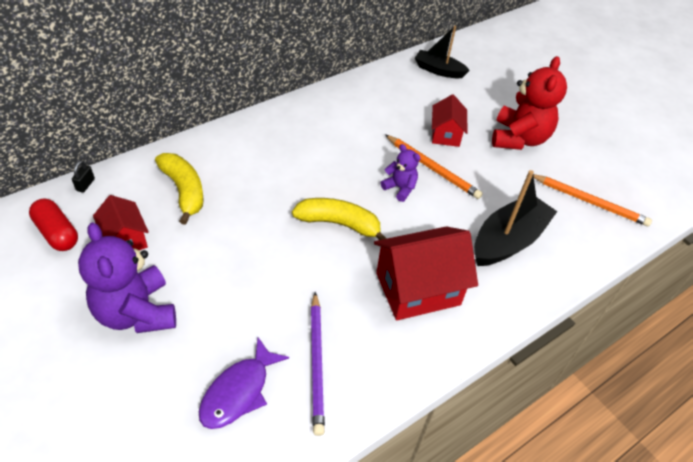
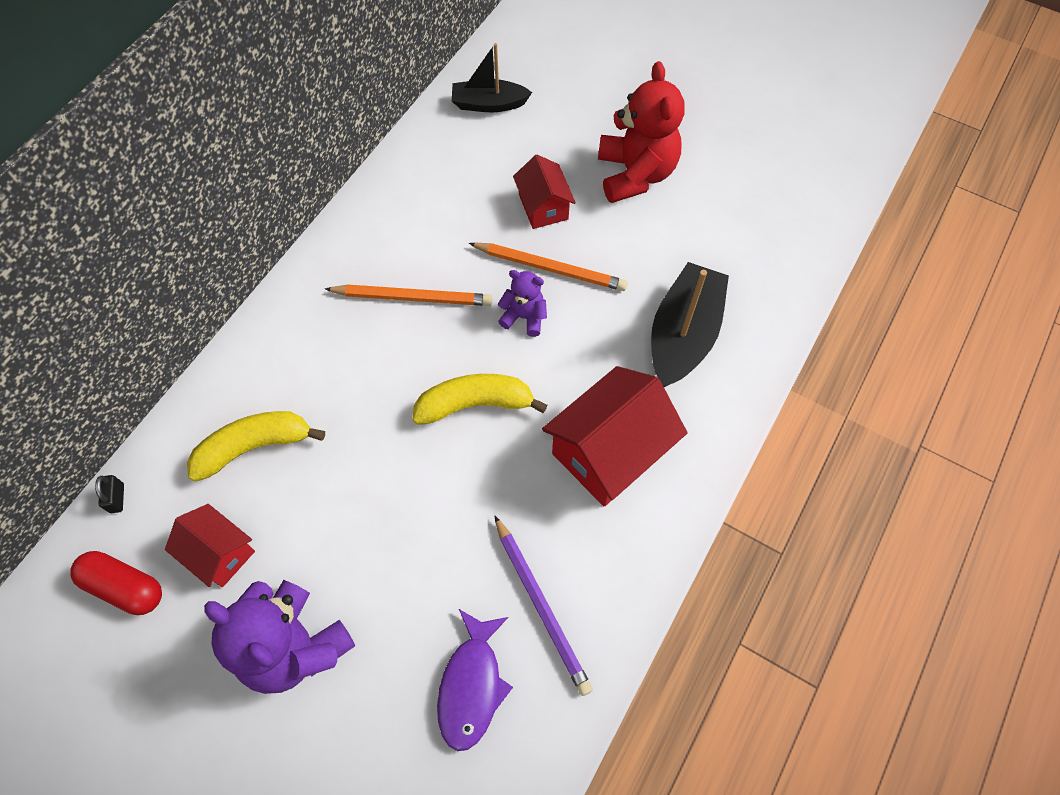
camera: 20 degrees left, 15 degrees up
(184, 191) = (254, 447): yellow banana -> yellow banana turned 60 degrees counterclockwise
(590, 202) = (754, 234): orange pencil -> orange pencil (412, 297)

